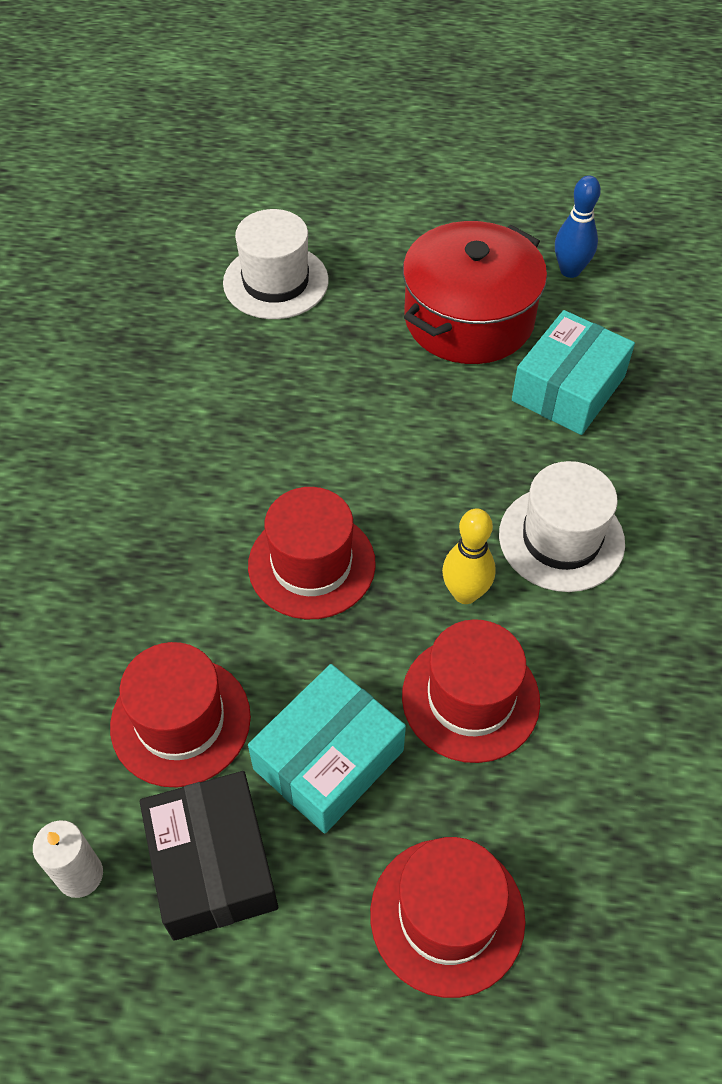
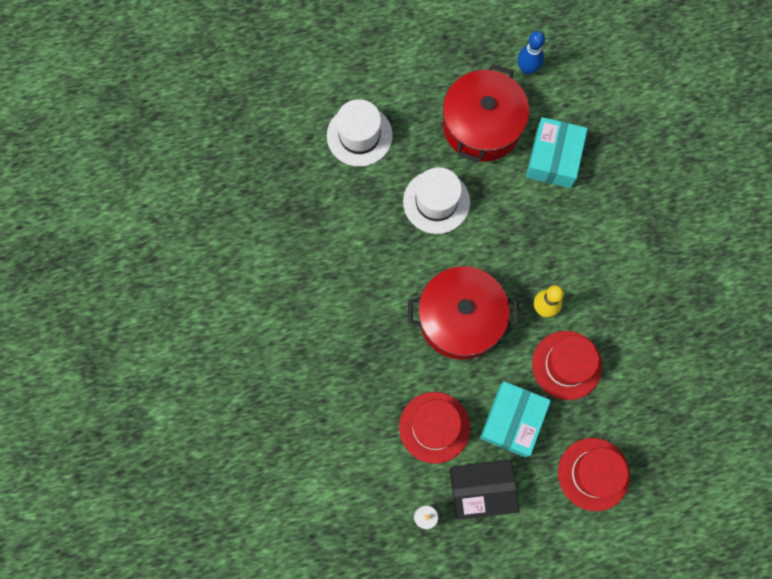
camera: 20 degrees left, 20 degrees up
(213, 864) = (481, 490): black box -> black box turned 60 degrees counterclockwise
(311, 564) = (460, 319): red hat -> red pot
(561, 538) = (580, 258): white hat -> white hat (436, 202)

